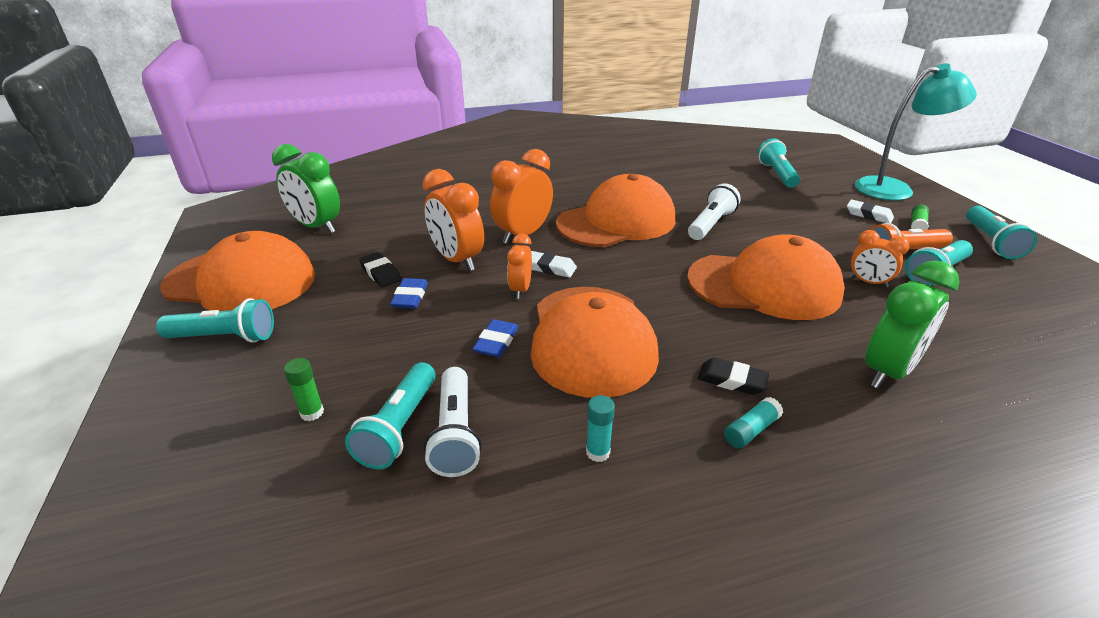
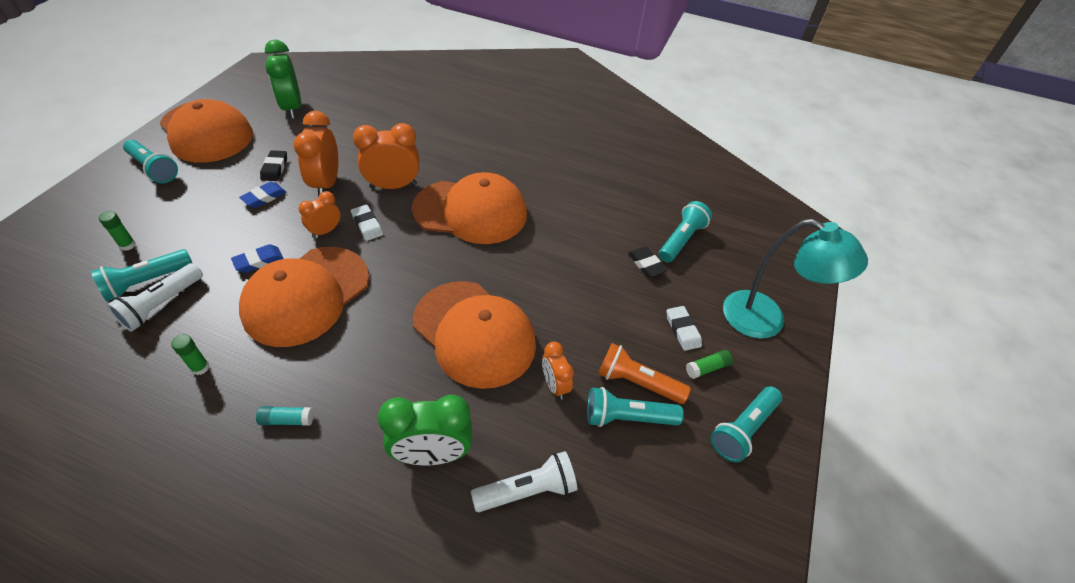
camera: 35 degrees right, 15 degrees up
(598, 452) = (200, 367): turquoise glue stick -> green glue stick
(711, 224) = (533, 256): white flashlight -> white flashlight (528, 490)
(731, 380) = (332, 382): black eraser -> black eraser (646, 264)

